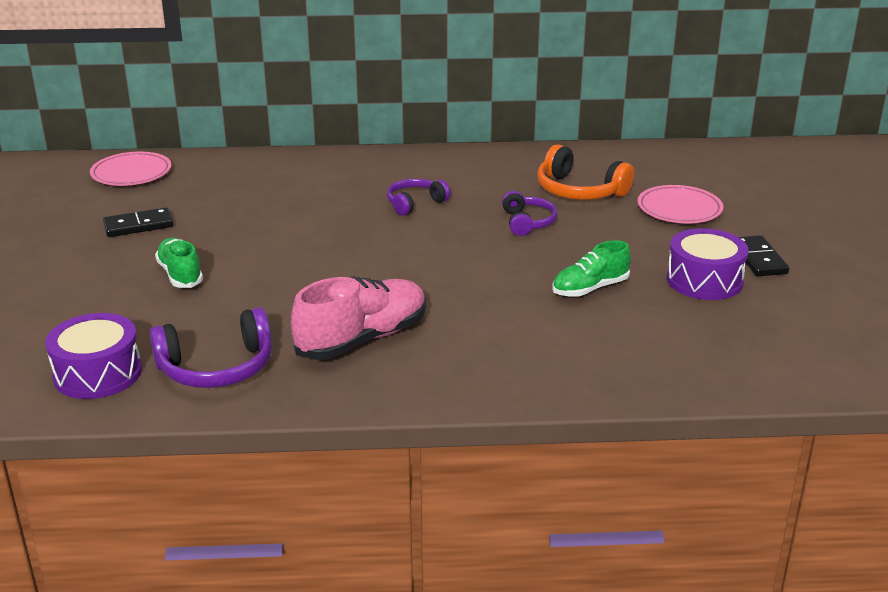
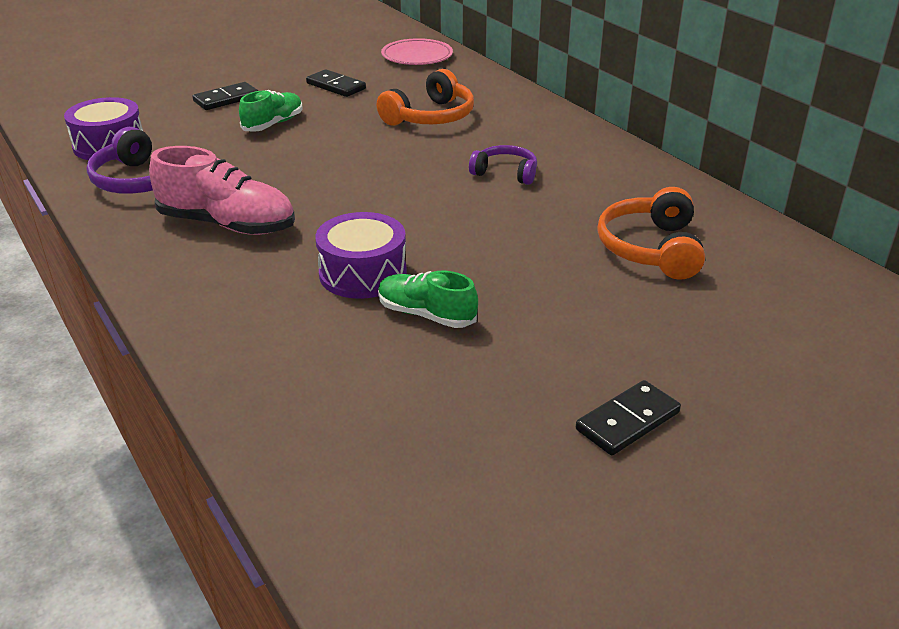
camera: 60 degrees right, 5 degrees up
(79, 286) = (226, 99): none -> black domino
(272, 203) = (430, 117): none -> orange headphones
(527, 222) = (536, 239): purple headphones -> none
(679, 209) = (692, 326): pink plate -> none
(704, 280) = (523, 389): purple drum -> purple drum (363, 273)

